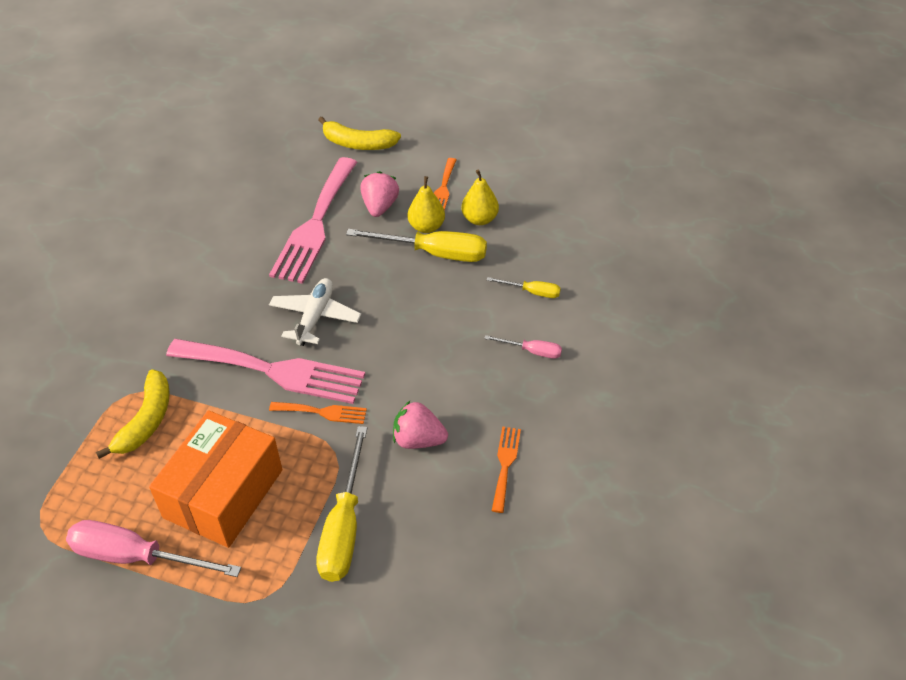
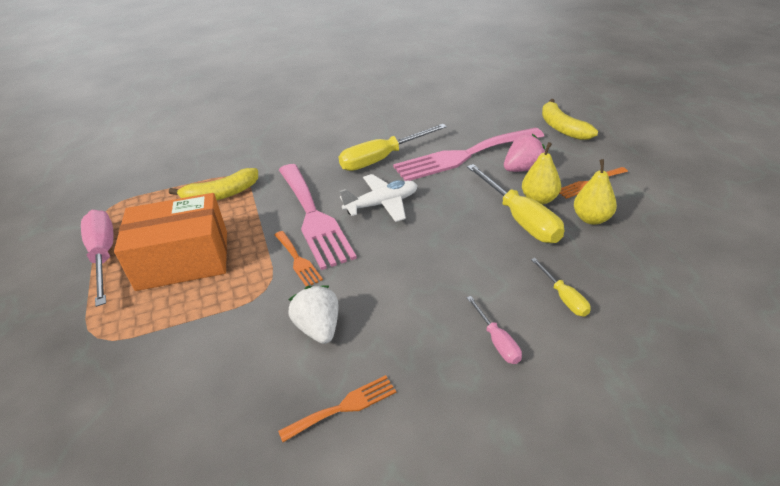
camera: 55 degrees right, 10 degrees down
(344, 526) = (193, 339): yellow screwdriver -> yellow screwdriver (382, 159)
(418, 440) = (319, 328): pink strawberry -> white strawberry

